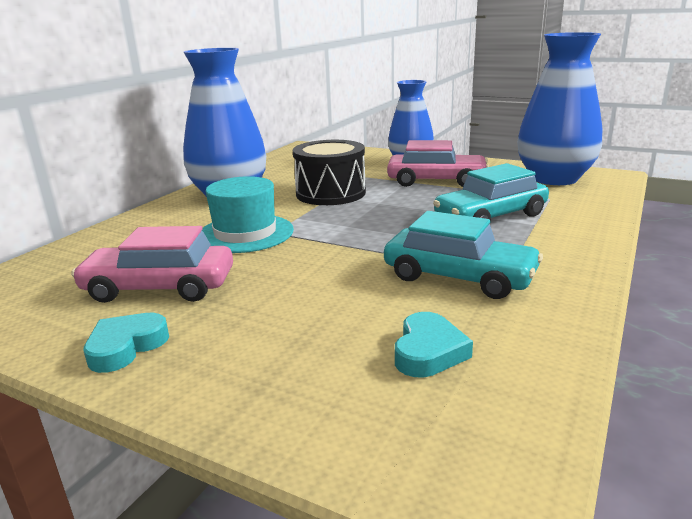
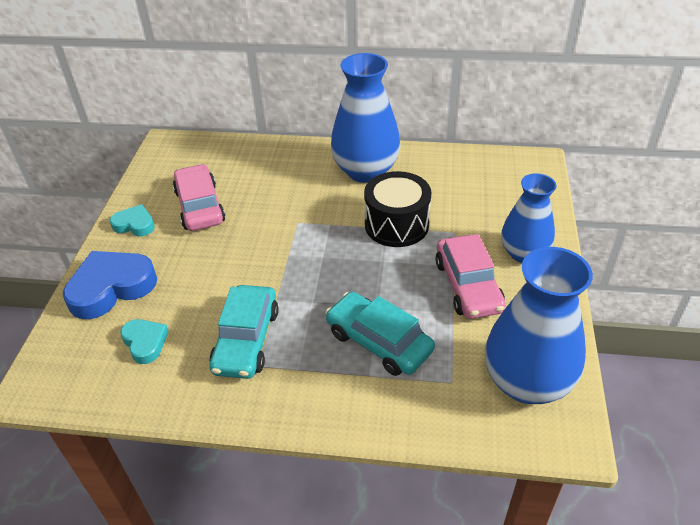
camera: 70 degrees right, 20 degrees up
(245, 233) = (290, 209): turquoise hat -> none
(271, 380) = (111, 288): none -> blue heart
(428, 351) = (145, 342): turquoise heart -> turquoise heart turned 120 degrees counterclockwise

